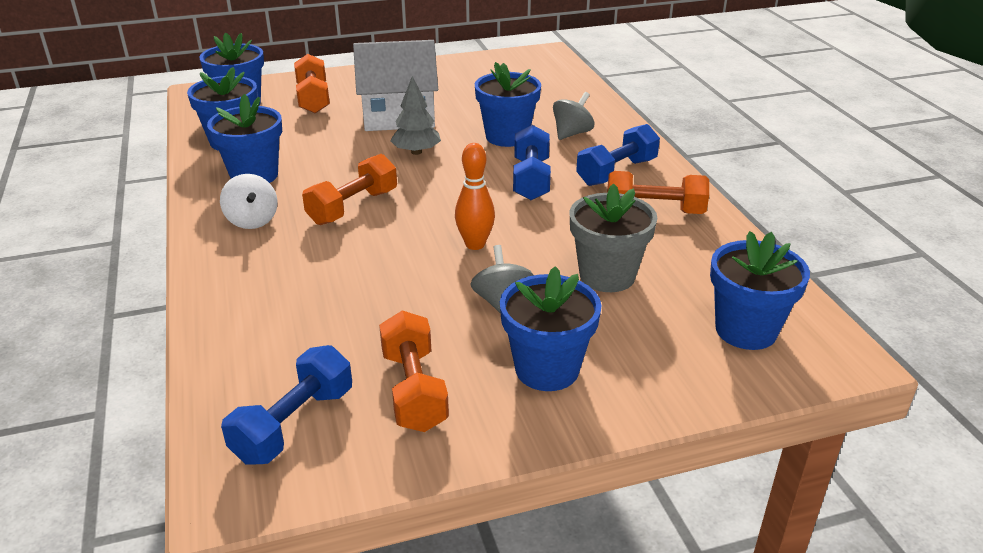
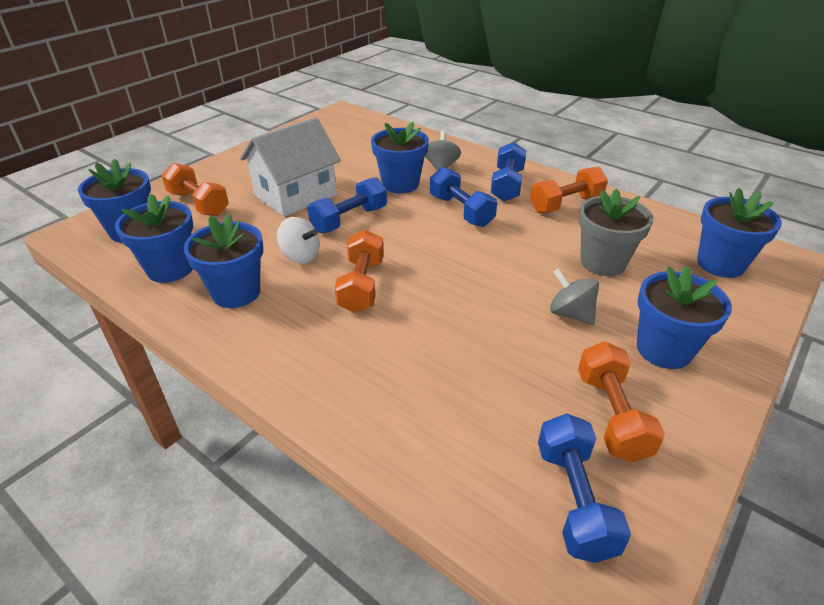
camera: 35 degrees left, 5 degrees up
(252, 220) = (290, 335): white spinning top -> white spinning top (300, 256)
(414, 390) = (611, 415): orange dumbbell -> orange dumbbell turned 45 degrees clockwise
(416, 152) = (349, 219): grey tree -> blue dumbbell
(475, 244) = (492, 277): orange bowling pin -> none

